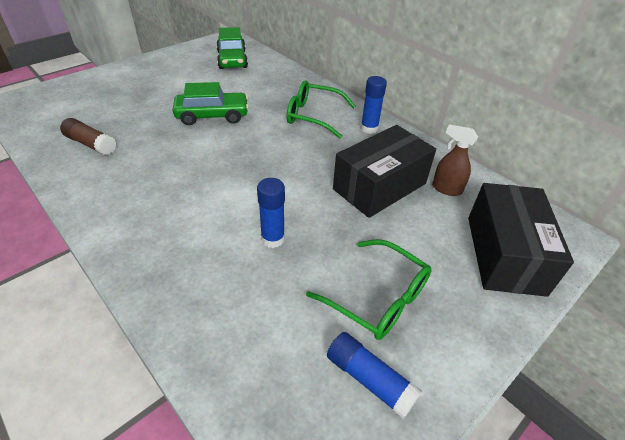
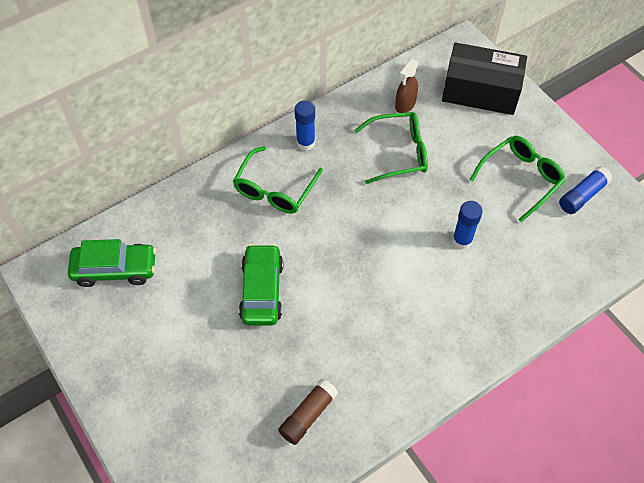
camera: 80 degrees left, 15 degrees up
(379, 186) = (399, 152): black box -> green glasses

